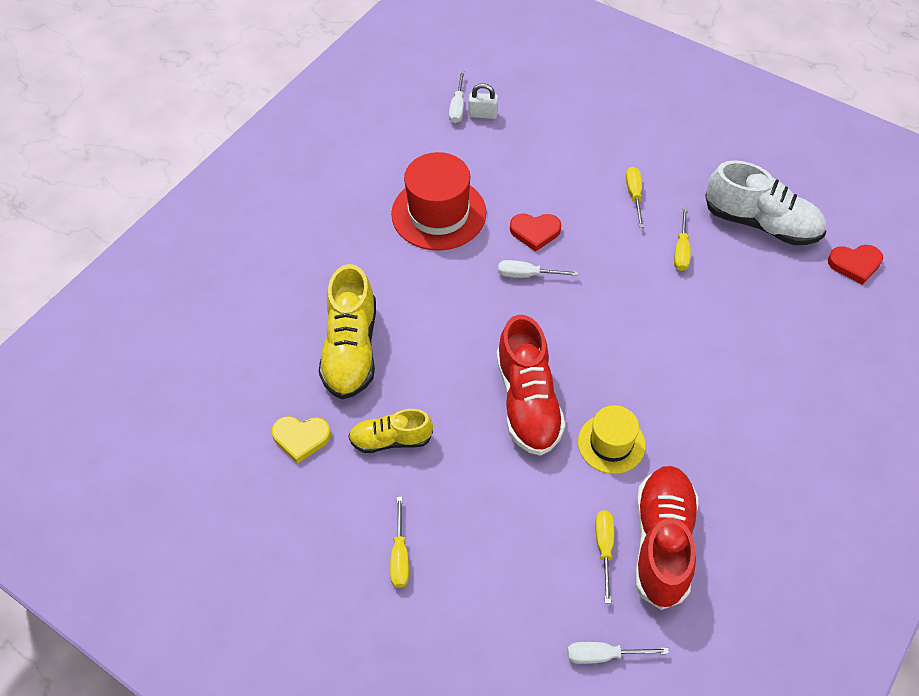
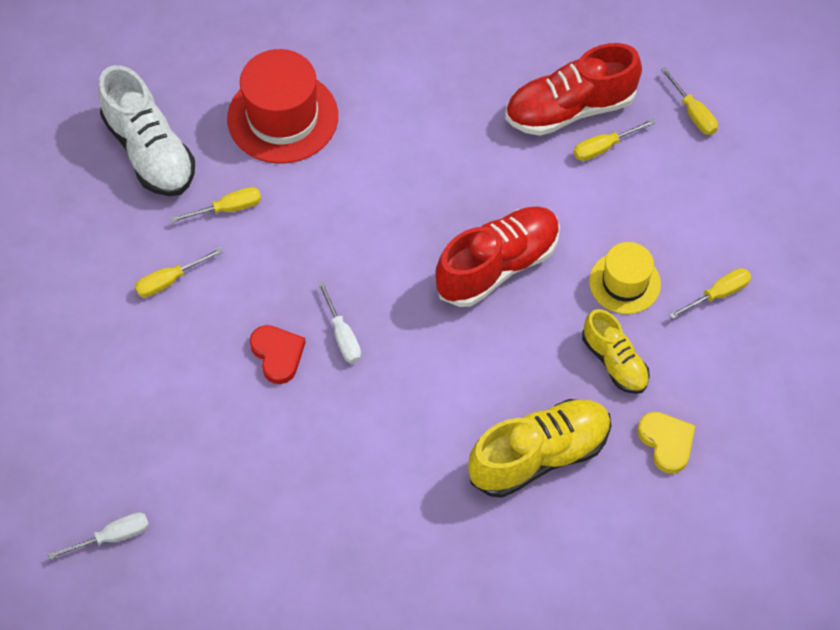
camera: 120 degrees left, 5 degrees up
(438, 213) = (304, 467): red hat -> red hat (283, 117)
(483, 114) = (112, 500): white padlock -> none
(603, 655) = (693, 113): white screwdriver -> yellow screwdriver
(611, 443) = (498, 181): yellow hat -> yellow hat (624, 282)
(761, 223) = (150, 151): white shoe -> white shoe turned 150 degrees clockwise
(855, 264) = (166, 60): red heart -> none

